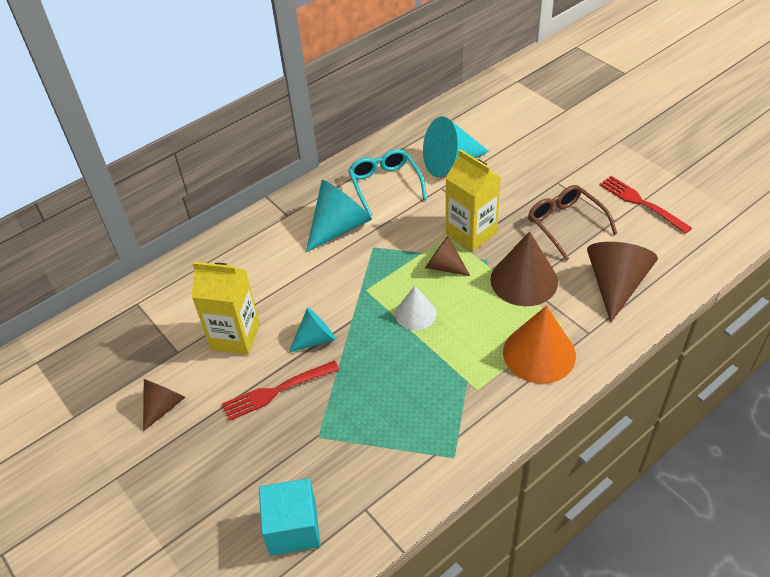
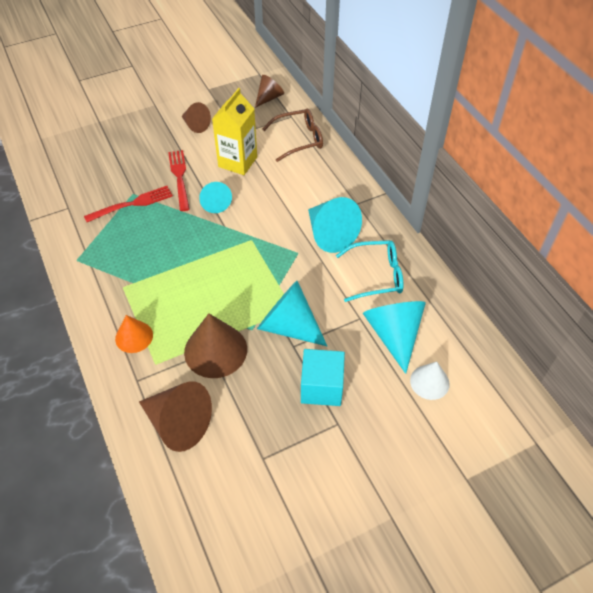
camera: 100 degrees right, 5 degrees up
(293, 528) = (76, 174): turquoise cube -> turquoise cube (321, 387)
(415, 313) = (212, 265): white cone -> white cone (429, 382)
(444, 266) = (256, 296): brown cone -> brown cone (269, 98)
(471, 233) = (288, 326): yellow carton -> turquoise cone
(539, 353) = (134, 337): orange cone -> orange cone, size x0.60
(565, 224) = (273, 409): brown glasses -> brown glasses (299, 139)
(641, 203) = (279, 496): red fork -> red fork (132, 204)

